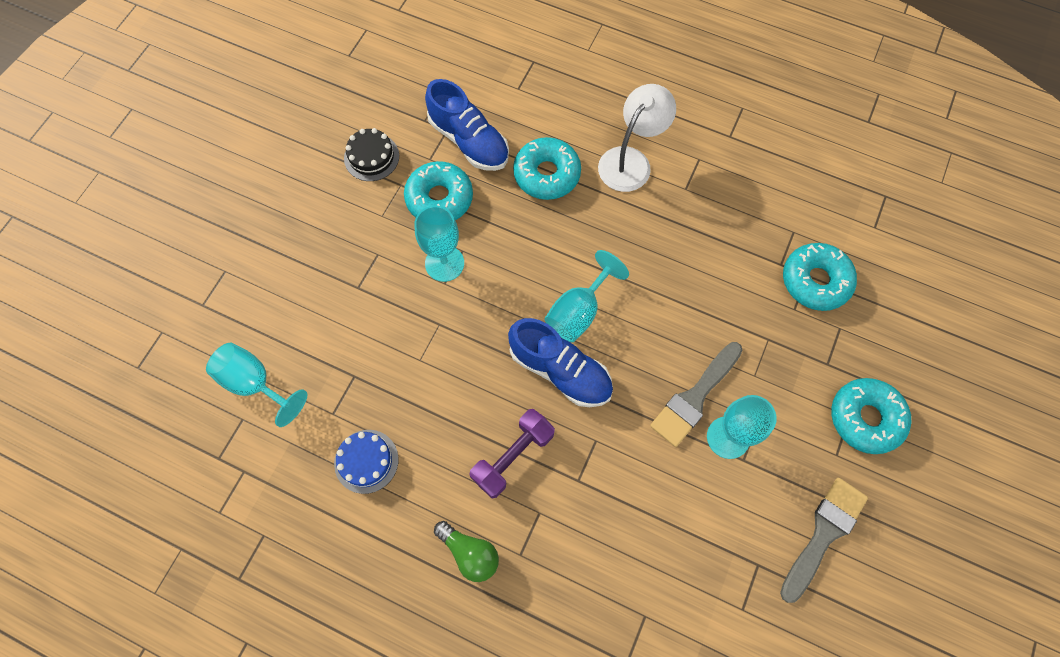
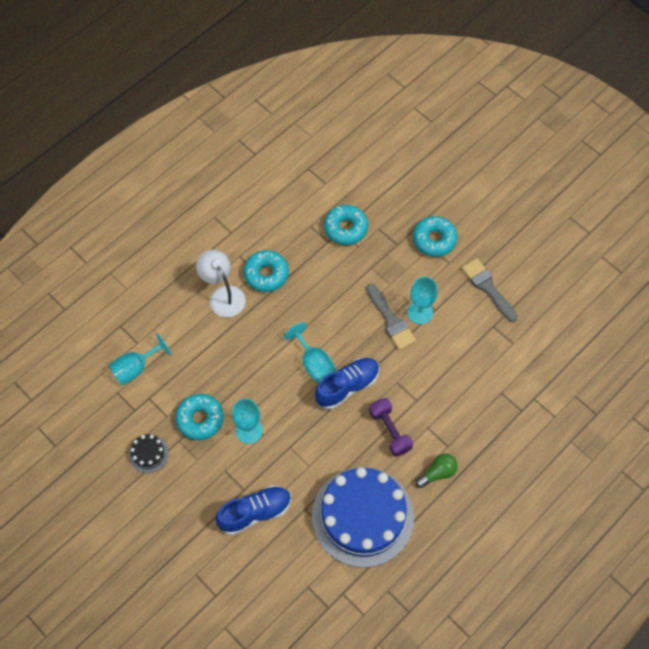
camera: 70 degrees left, 5 degrees down
(255, 383) = (286, 572): turquoise goblet -> turquoise goblet (136, 368)
(366, 461) = (362, 516): blue cake -> blue cake, size x2.47
(469, 141) = (164, 387): blue shoe -> blue shoe (255, 512)
(547, 174) = (211, 348): turquoise donut -> turquoise donut (266, 274)

